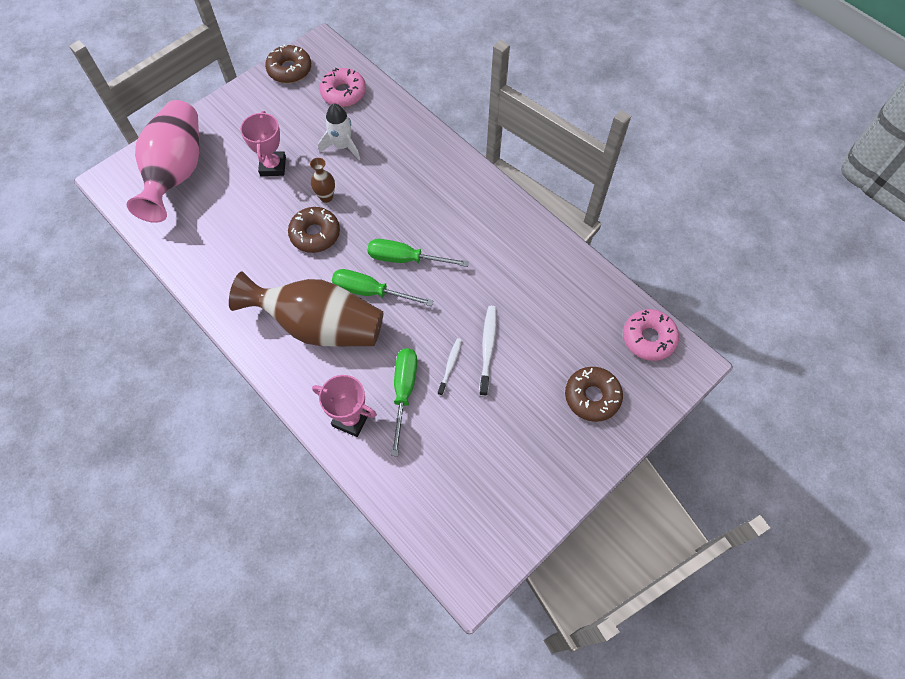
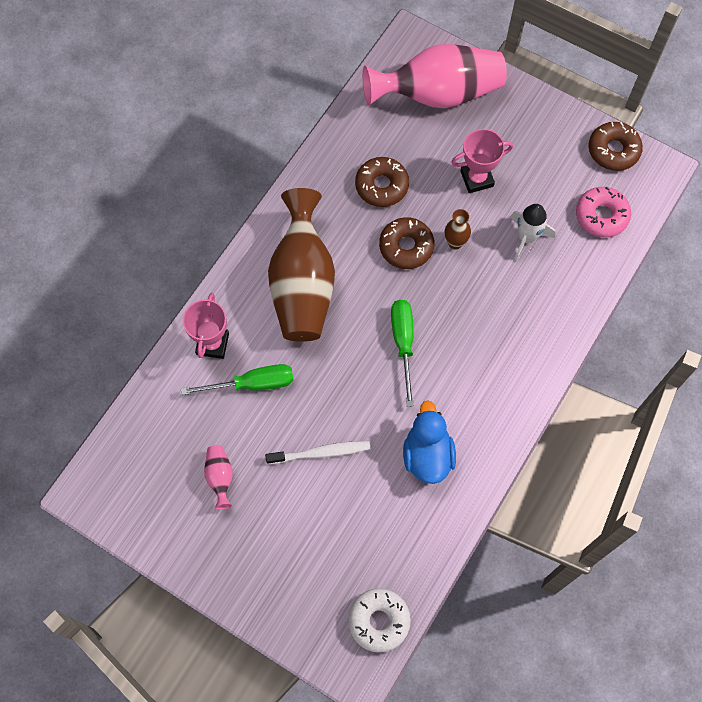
camera: 75 degrees right, 5 degrees up
(371, 292) = (354, 321): green screwdriver -> none
(450, 365) = (292, 420): white toothbrush -> none
(488, 441) = (220, 477): none -> pink vase
(512, 266) = (427, 455): none -> blue duck
(592, 397) = (293, 571): brown donut -> brown donut (381, 186)
(648, 338) = (379, 621): pink donut -> white donut

